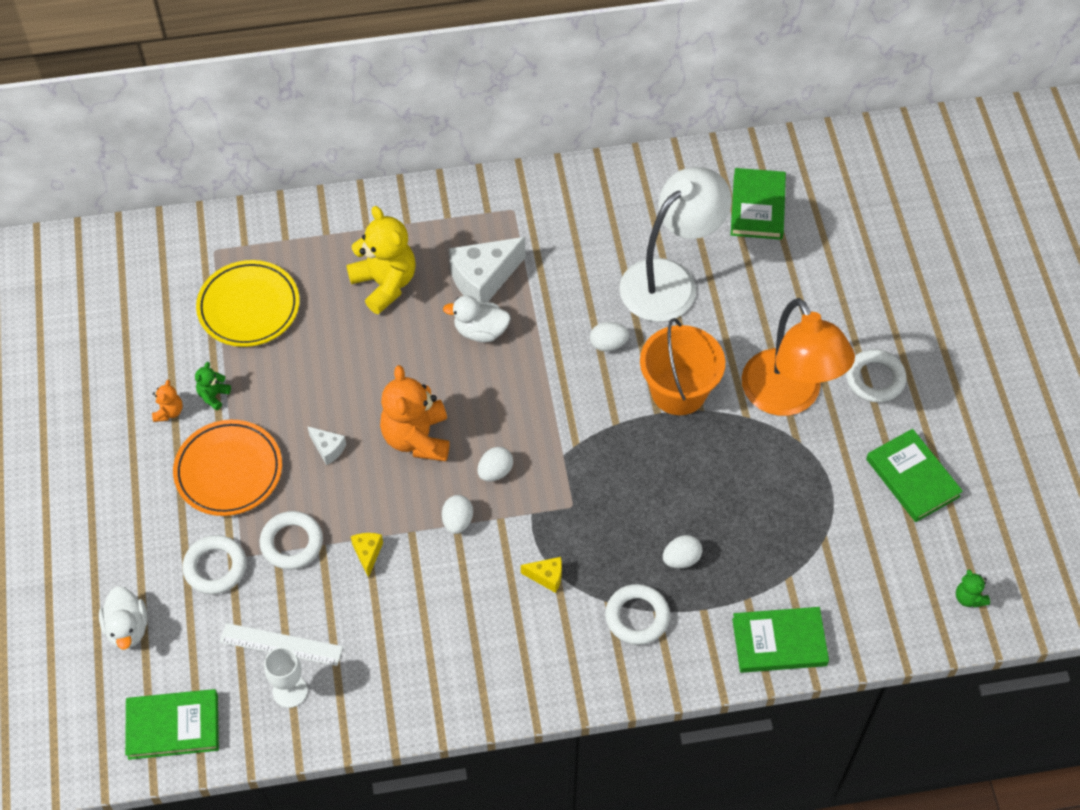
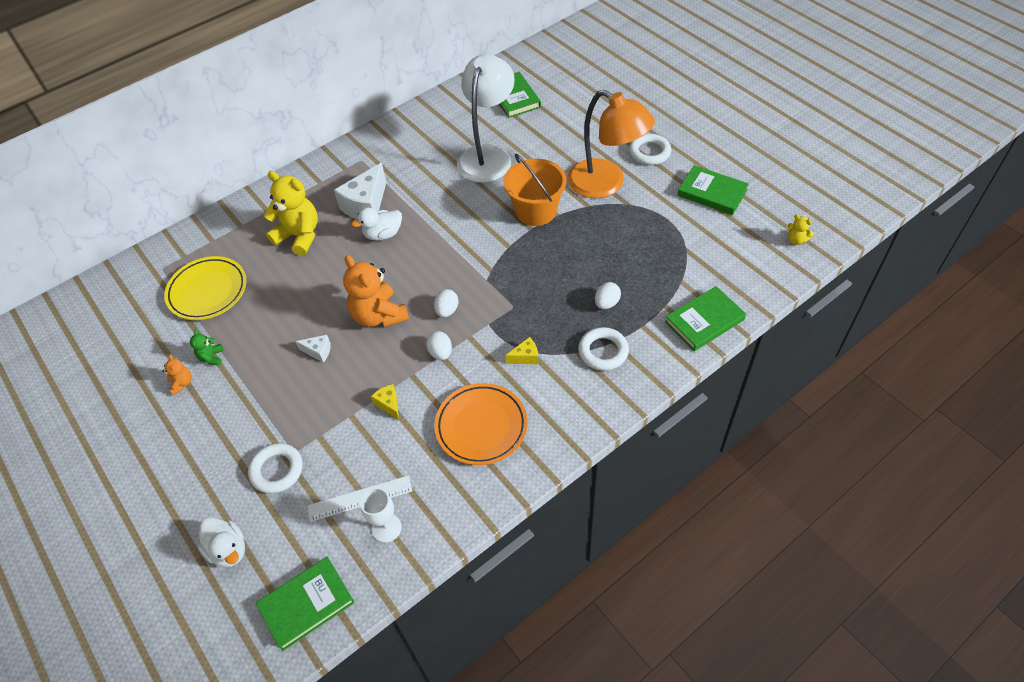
camera: 25 degrees left, 5 degrees down
(229, 471) = (251, 400): orange plate -> orange plate (481, 426)
(292, 543) = (327, 425): white ring -> none
(608, 344) = (473, 205): white egg -> none
(969, 598) = (796, 240): green teddy bear -> yellow teddy bear

